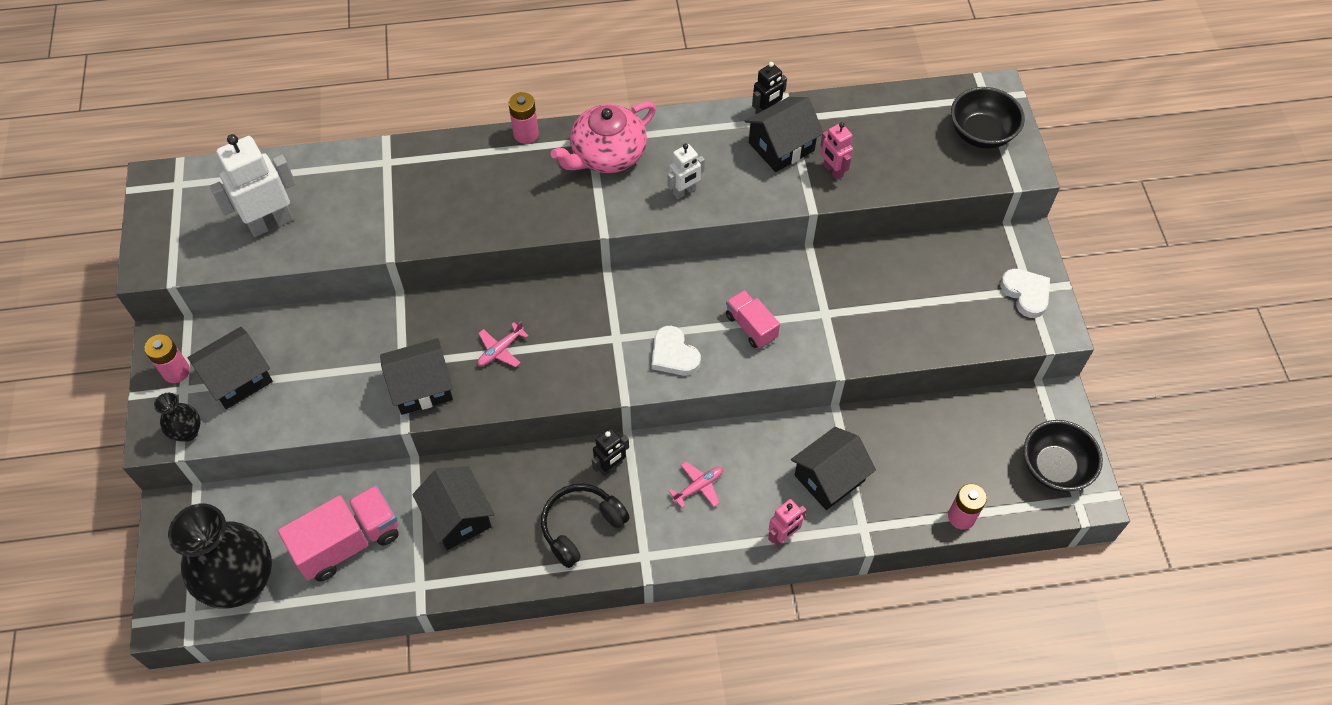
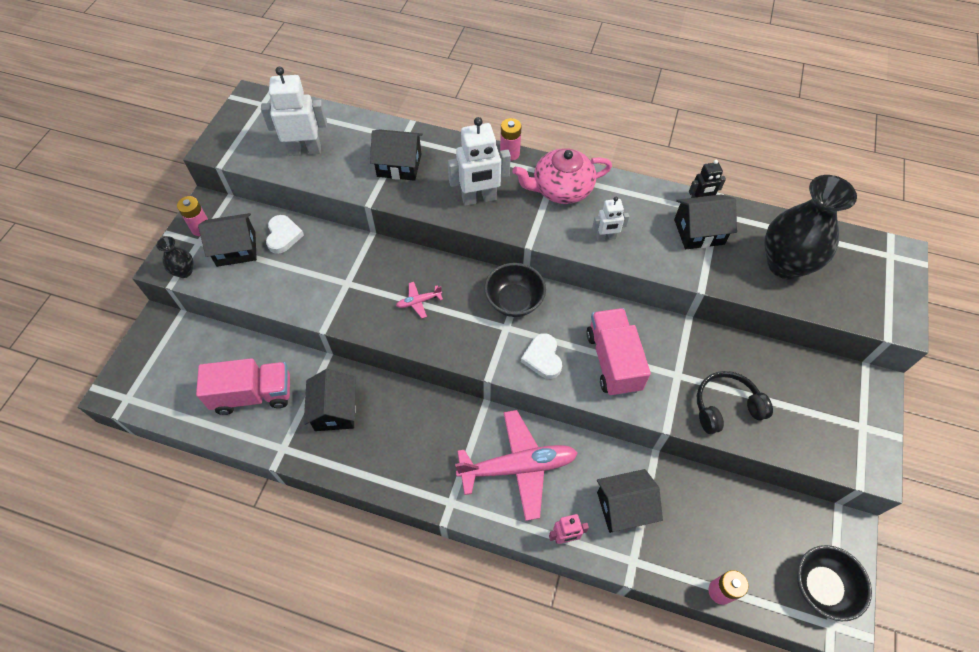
camera: 25 degrees right, 0 degrees up
(242, 582) = (171, 390): black vase -> black vase (785, 264)
(422, 387) = (350, 305): black house -> black house (399, 165)
(518, 202) = (479, 199): none -> white robot
(581, 526) = (416, 457): black headphones -> black headphones (725, 407)
(611, 466) = (461, 422): black robot -> none
(698, 486) = (518, 467): pink plane -> pink plane, size x2.39
(751, 327) = (613, 361): pink truck -> pink truck, size x1.72
(833, 171) = (732, 265): pink robot -> none
(981, 134) = (874, 282): black bowl -> black bowl (514, 301)
(1026, 294) = (858, 429): white heart -> white heart (283, 236)

